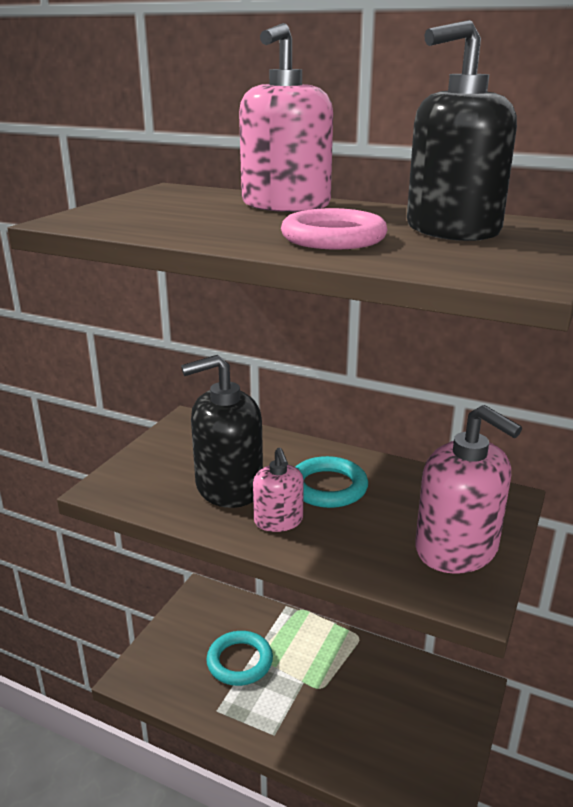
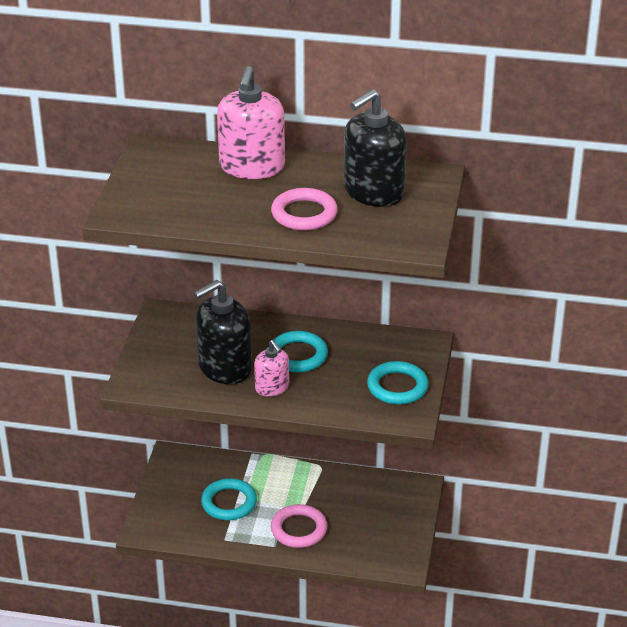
camera: 15 degrees left, 10 degrees up
(310, 716) = (299, 529): none -> pink ring
(456, 549) = (397, 387): pink soap dispenser -> turquoise ring

